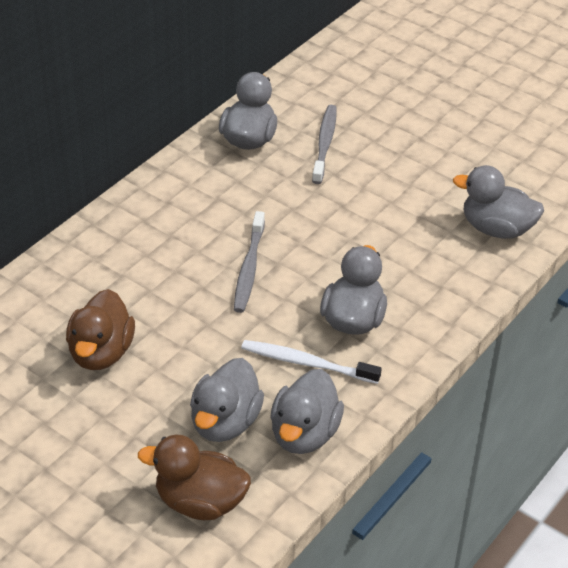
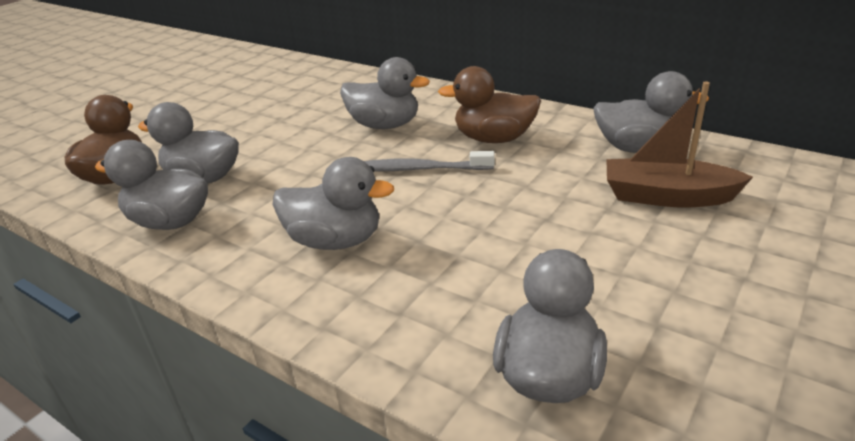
camera: 90 degrees right, 10 degrees down
(101, 353) = (304, 116): brown duck -> brown duck (494, 139)
(149, 288) = (384, 125): none -> grey duck
(306, 363) = (271, 215): white toothbrush -> none
(324, 143) = (667, 196): grey toothbrush -> brown boat

